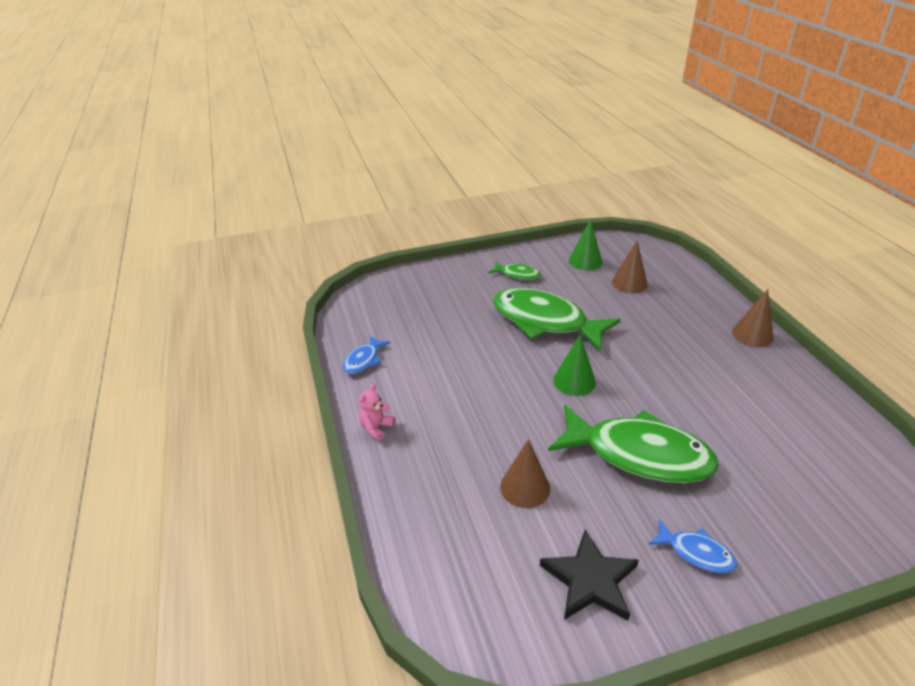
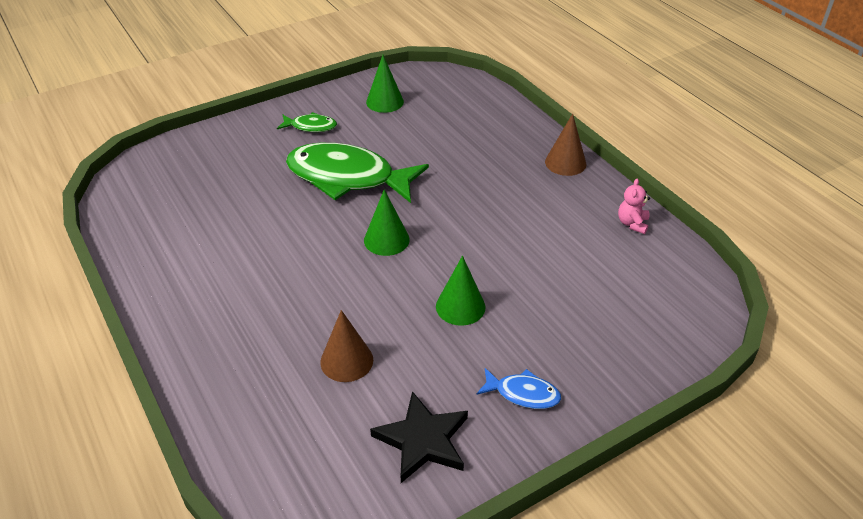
camera: 15 degrees left, 5 degrees up
(363, 360) = (145, 251): blue fish -> none
(376, 428) = (173, 325): pink teddy bear -> pink teddy bear (632, 223)
(629, 283) = (435, 121): brown cone -> none
(639, 454) = (460, 306): green fish -> green cone

